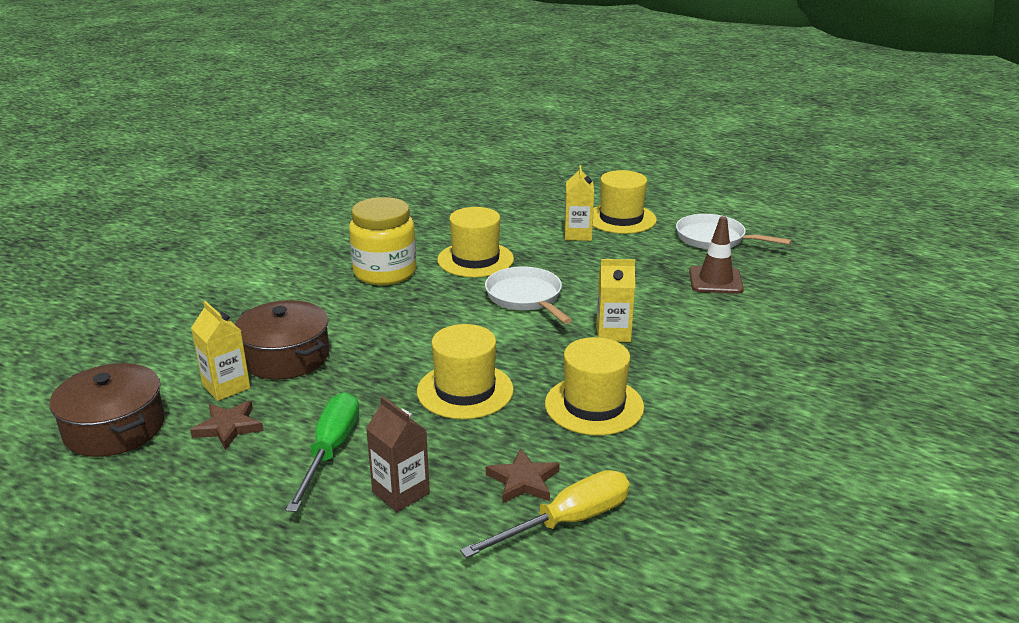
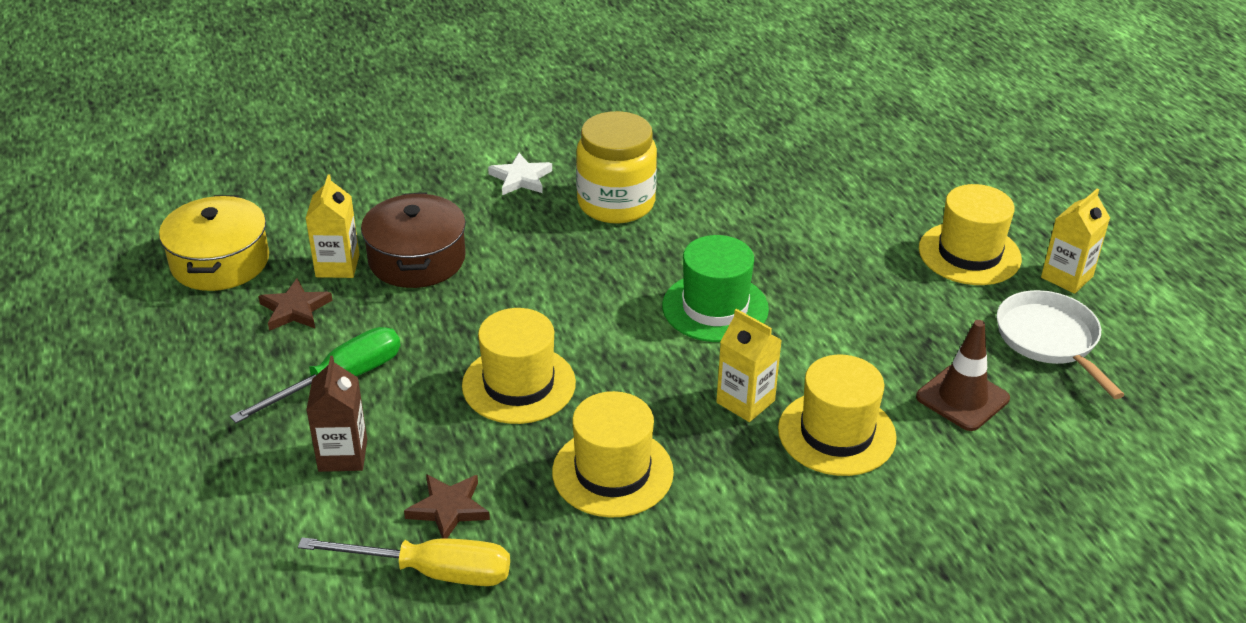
camera: 40 degrees right, 10 degrees up
(114, 428) = (220, 262): brown pot -> yellow pot
(298, 284) = (521, 178): none -> white star
(475, 259) = (726, 231): yellow hat -> yellow hat (836, 433)
(526, 297) = (715, 307): white pan -> green hat
(578, 235) = (884, 252): yellow carton -> yellow carton (1066, 277)

